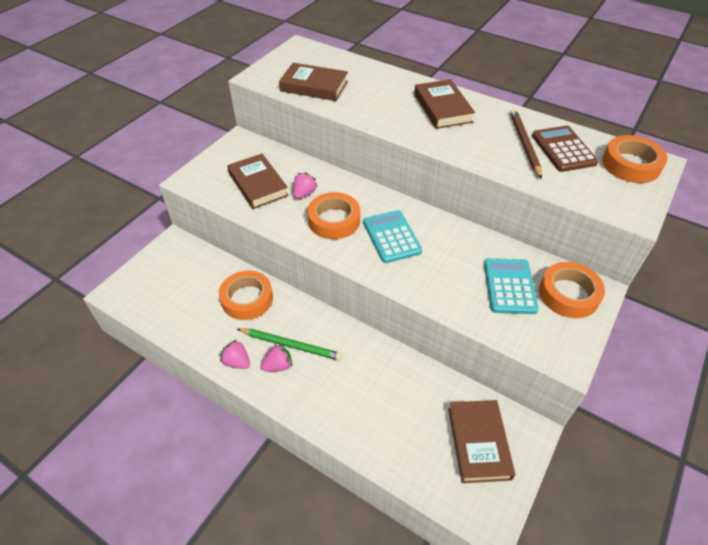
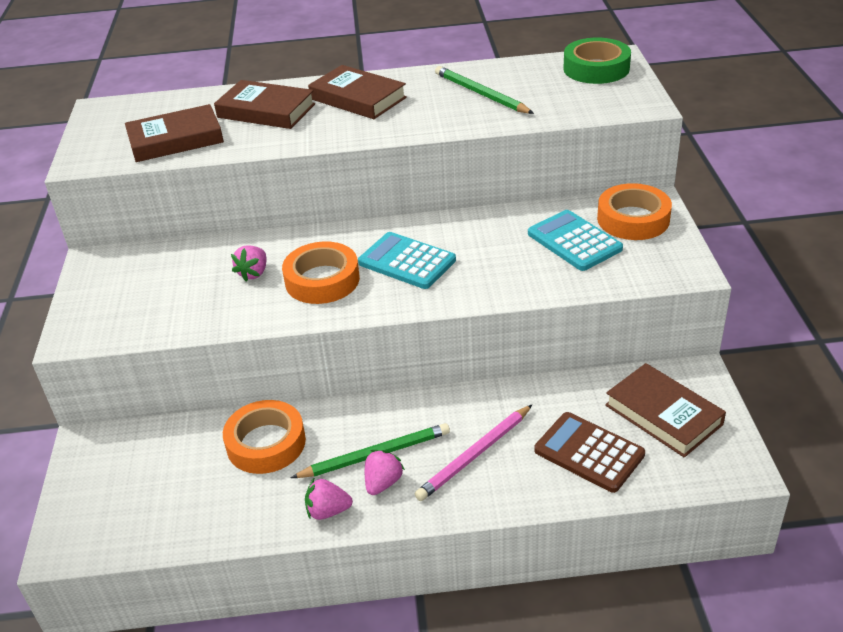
camera: 35 degrees left, 10 degrees down
(258, 184) = (180, 293): brown book -> brown book (266, 111)
(304, 194) = (253, 273): pink strawberry -> pink strawberry turned 150 degrees counterclockwise
(341, 385) = (475, 455): none -> pink pencil
(524, 144) = (481, 94): brown pencil -> green pencil
(563, 149) = (522, 82): brown calculator -> brown calculator (589, 452)
(631, 164) = (596, 68): orange tape -> green tape

